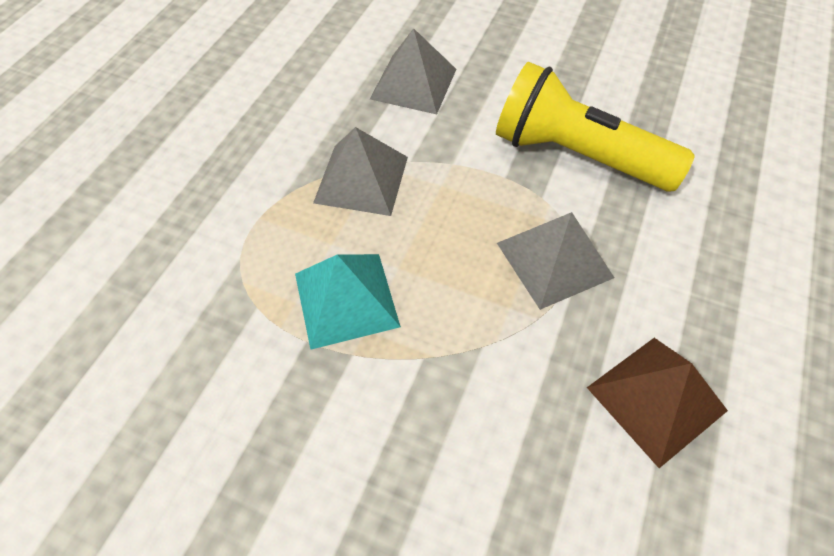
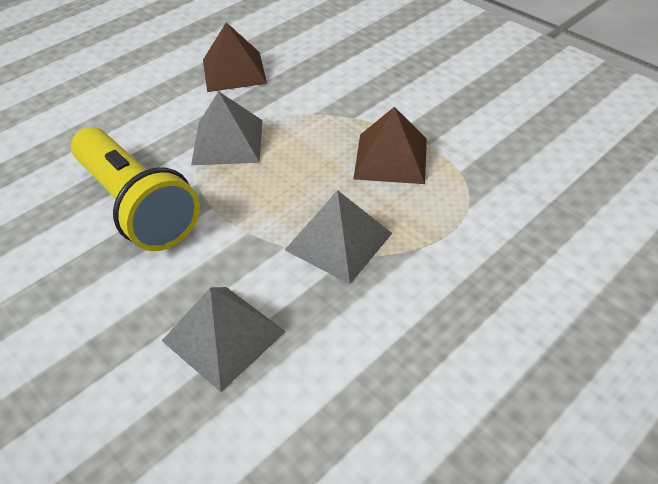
camera: 155 degrees left, 10 degrees down
(346, 299) = (391, 158): turquoise pyramid -> brown pyramid

